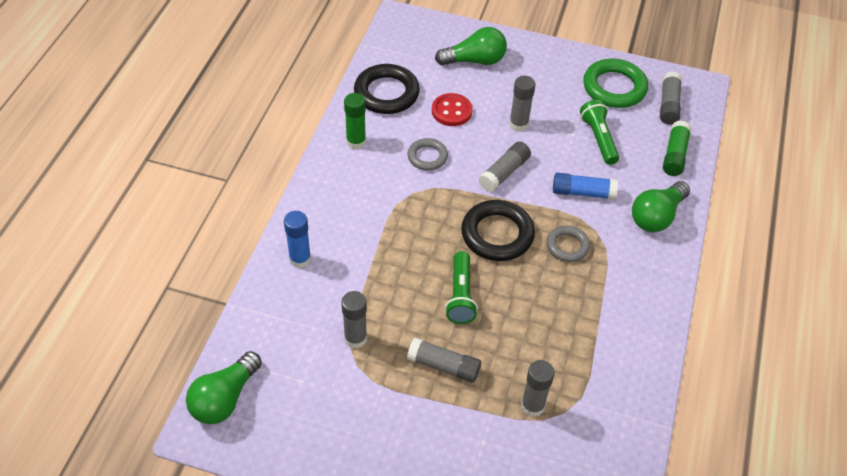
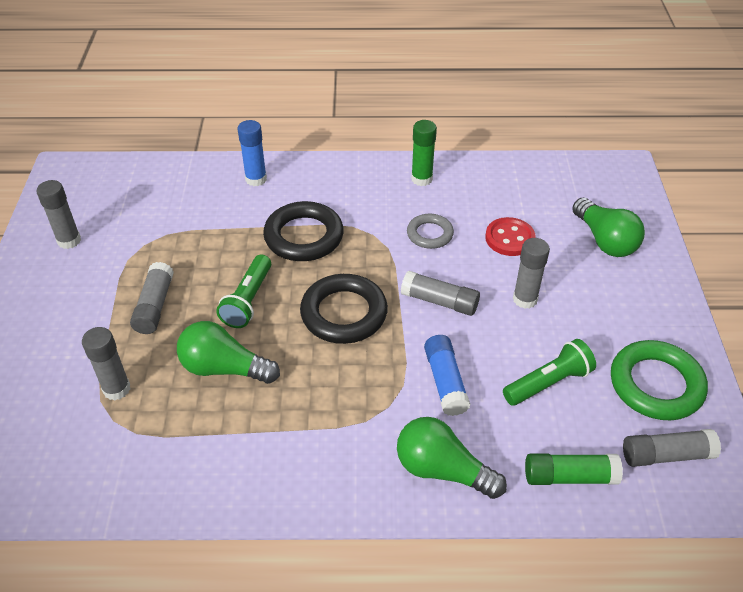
camera: 75 degrees right, 5 degrees down
(225, 398) = (94, 175): green light bulb -> green light bulb (224, 368)
(355, 338) = (174, 236): grey glue stick -> grey glue stick (69, 241)
(386, 93) = (504, 184): black ring -> black ring (304, 236)
(460, 295) = (248, 300): green flashlight -> green flashlight turned 60 degrees counterclockwise
(567, 246) = (352, 381): grey ring -> none

